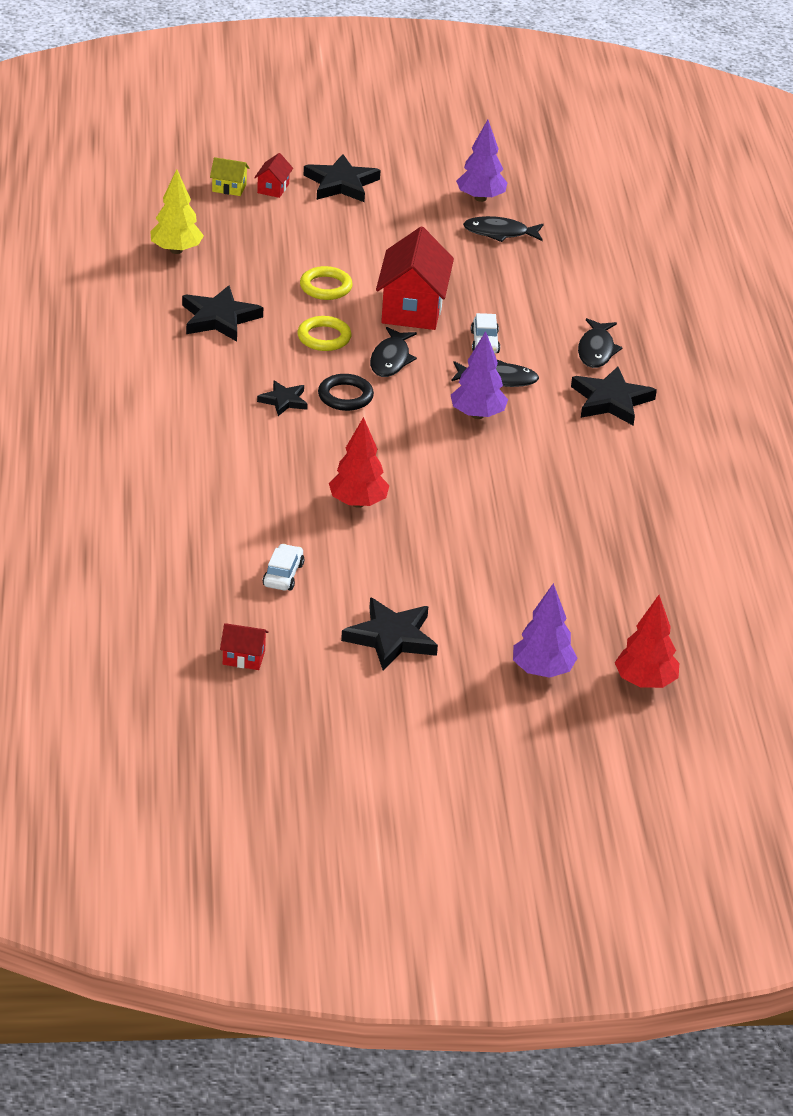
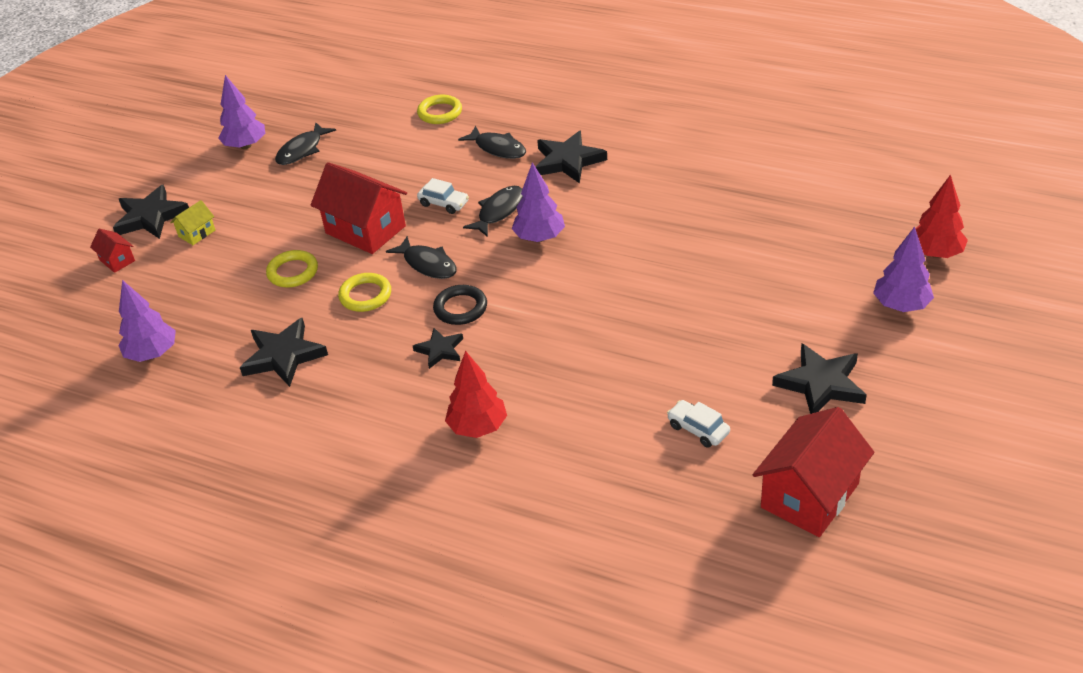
camera: 55 degrees left, 5 degrees up
(176, 250) = (152, 354): yellow tree -> purple tree
(229, 188) = (89, 288): yellow house -> yellow house (197, 233)
(243, 658) = (810, 495): red house -> red house, size x2.15
(358, 503) = (619, 347): red tree -> red tree (478, 427)
(626, 296) = (440, 113): none -> yellow ring

